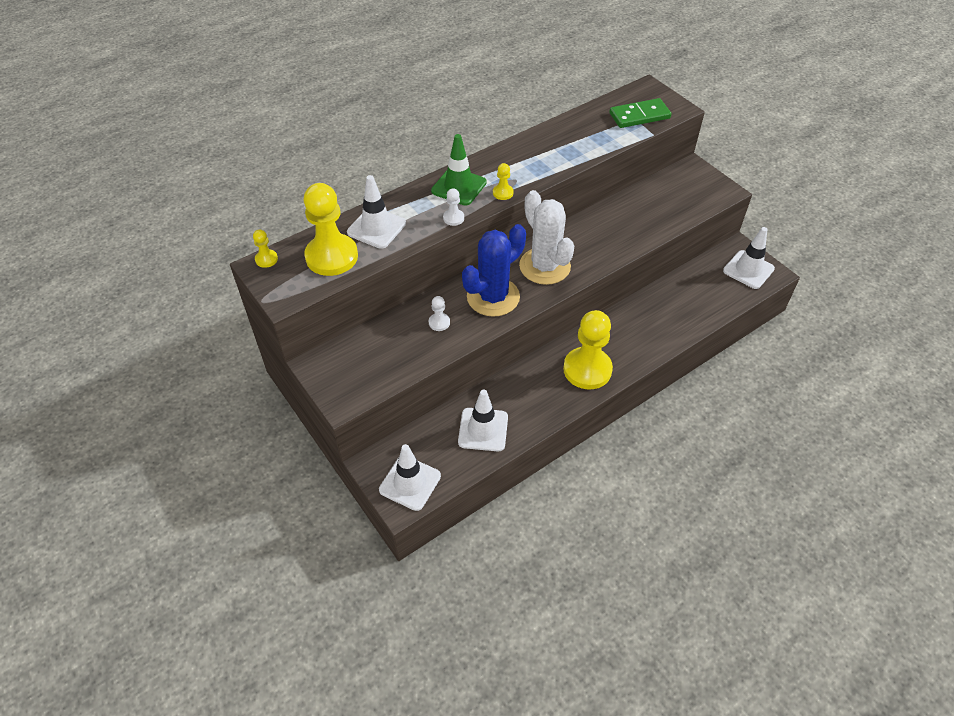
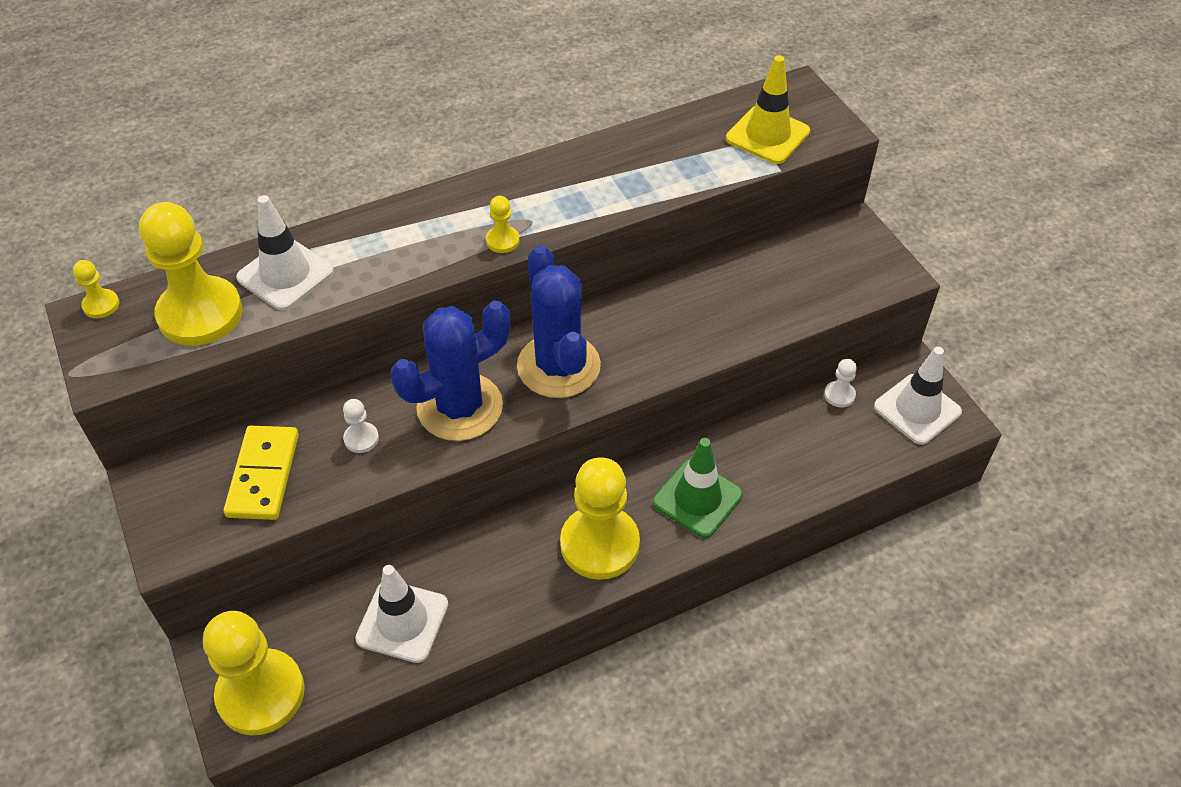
camera: 10 degrees right, 0 degrees up
(386, 351) = (263, 475): none -> yellow domino
(410, 483) = (261, 693): white traffic cone -> yellow pawn
(453, 218) = (410, 274): white pawn -> white pawn (839, 395)
(459, 187) = (437, 221): green traffic cone -> green traffic cone (697, 498)
(544, 266) = (558, 366): white cactus -> blue cactus
(639, 116) = (767, 135): green domino -> yellow traffic cone

